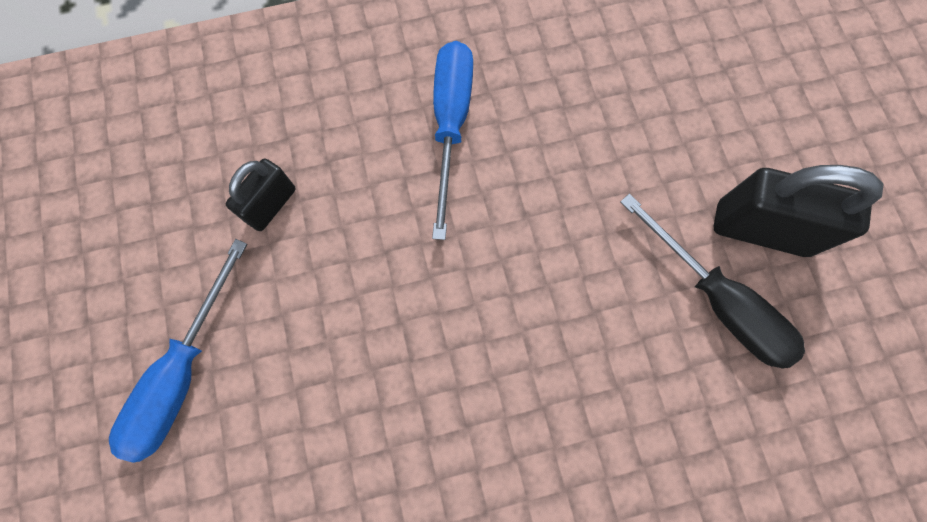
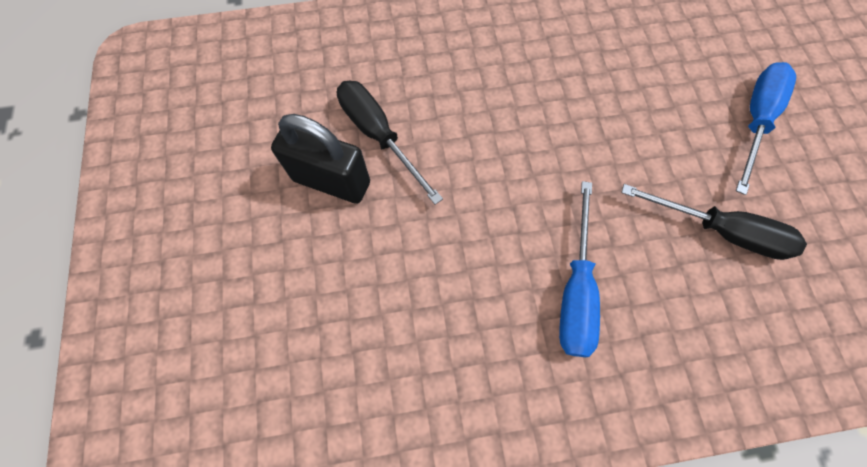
camera: 175 degrees left, 5 degrees down
(271, 205) = (720, 231): black padlock -> black screwdriver

